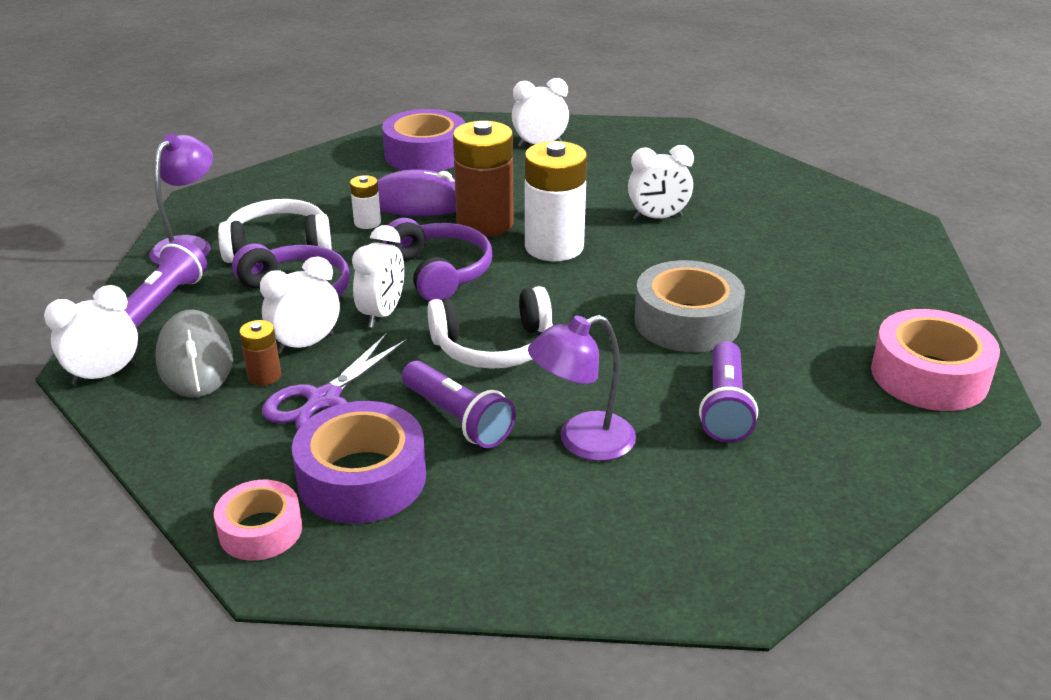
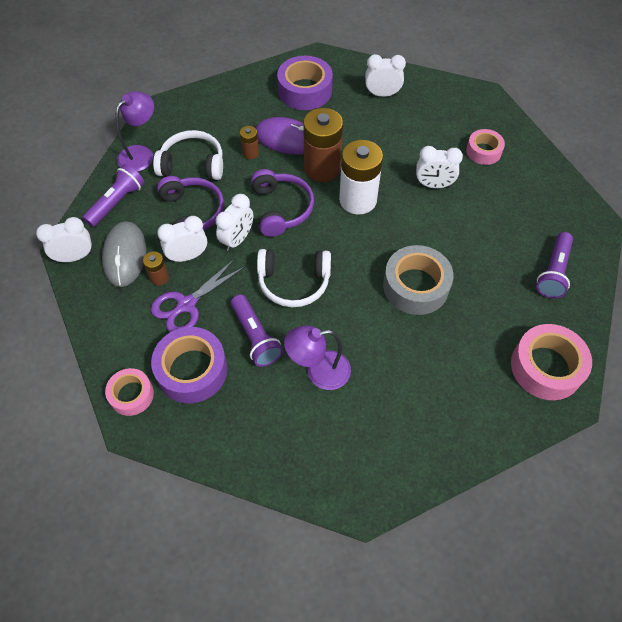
camera: 15 degrees right, 25 degrees up
(367, 223) = (250, 153): white battery -> brown battery
(710, 178) = (483, 151): none -> pink tape
(724, 407) = (410, 364): purple flashlight -> purple flashlight (553, 272)

